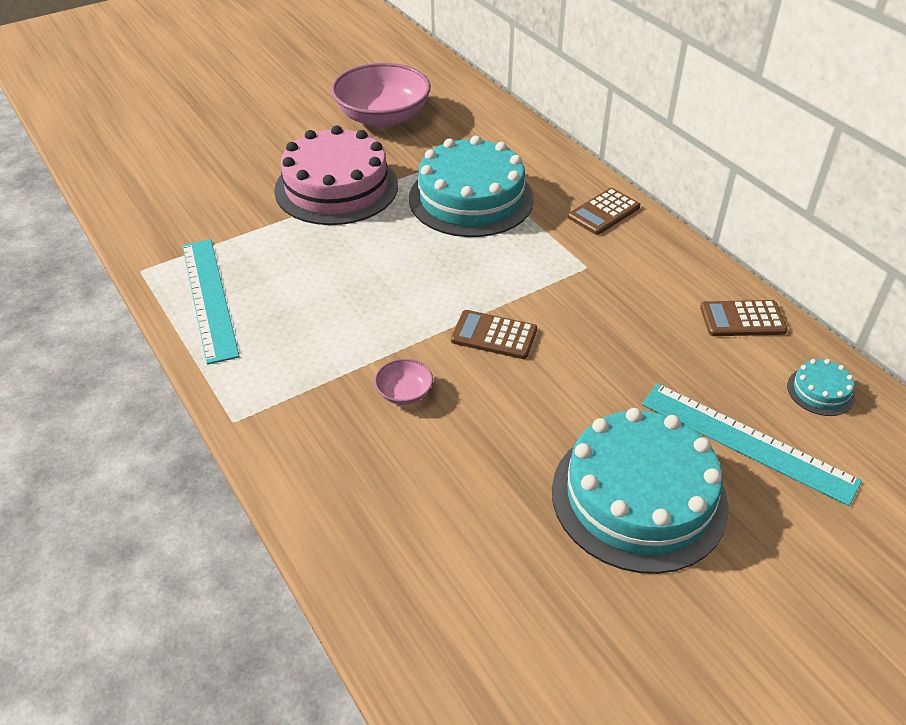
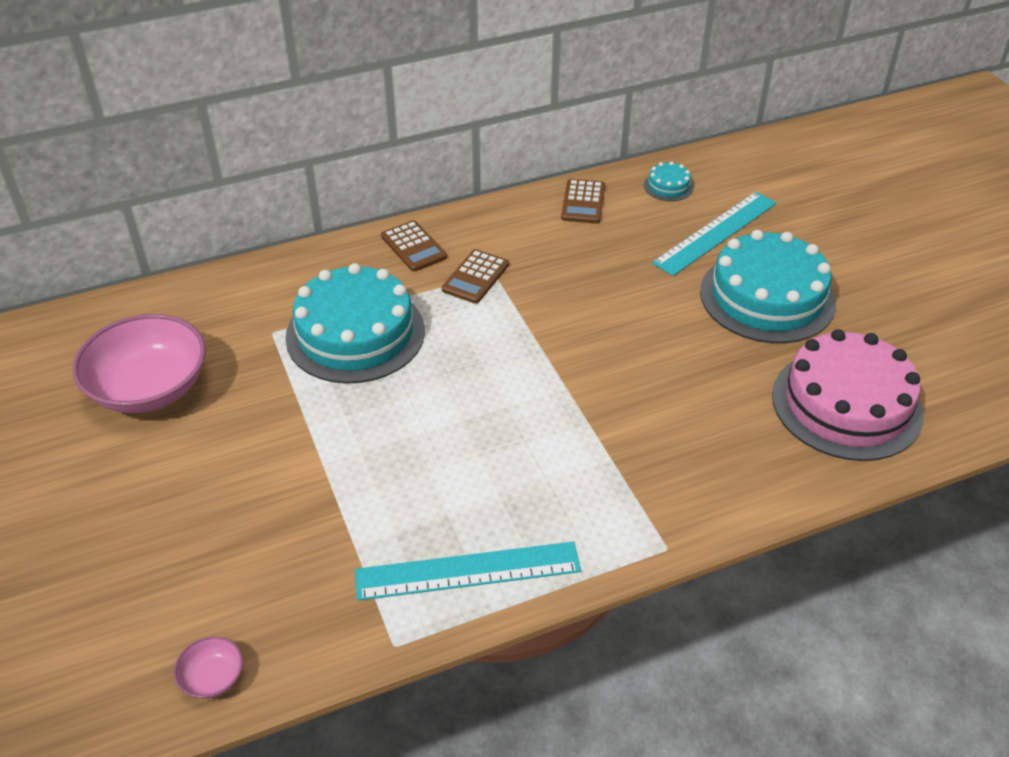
camera: 80 degrees left, 0 degrees up
(336, 187) = (288, 443): pink cake -> pink cake (846, 404)
(404, 393) = (642, 417): pink bowl -> pink bowl (212, 678)
(494, 335) = (575, 347): brown calculator -> brown calculator (475, 277)

